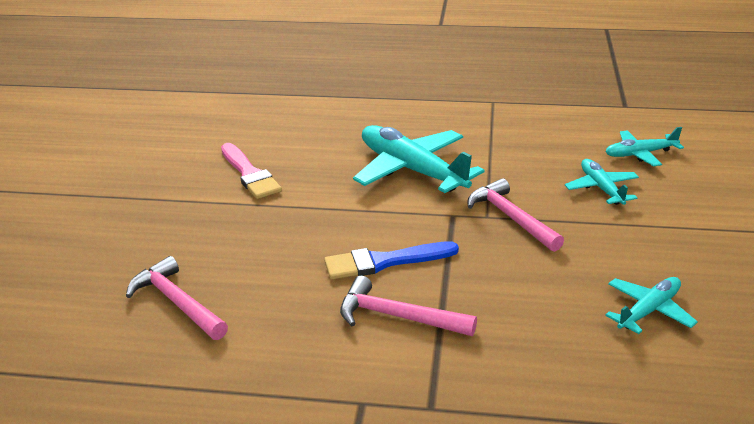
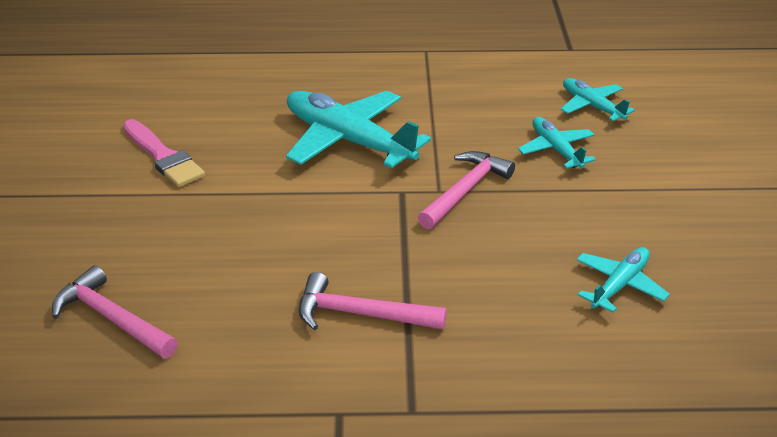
camera: 10 degrees left, 5 degrees up
(384, 262) = (336, 252): blue brush -> none
(511, 218) = (465, 191): pink hammer -> pink hammer turned 75 degrees clockwise
(640, 154) = (592, 106): turquoise plane -> turquoise plane turned 75 degrees clockwise

